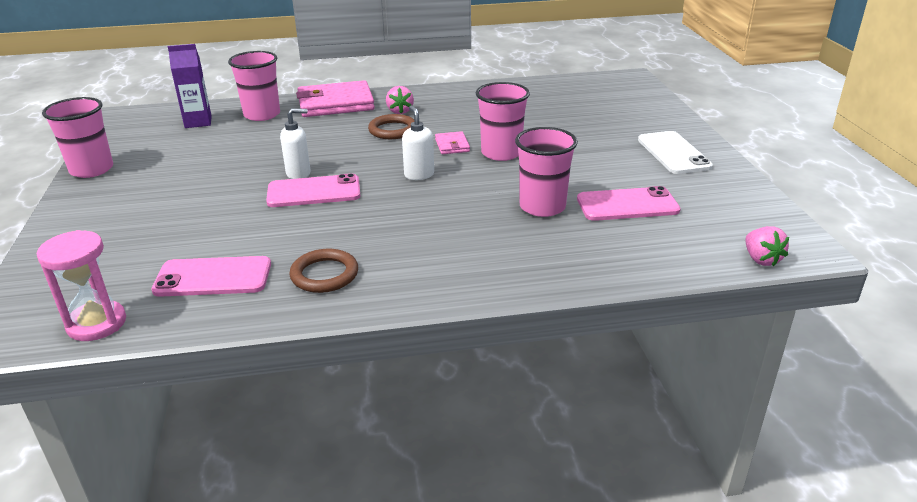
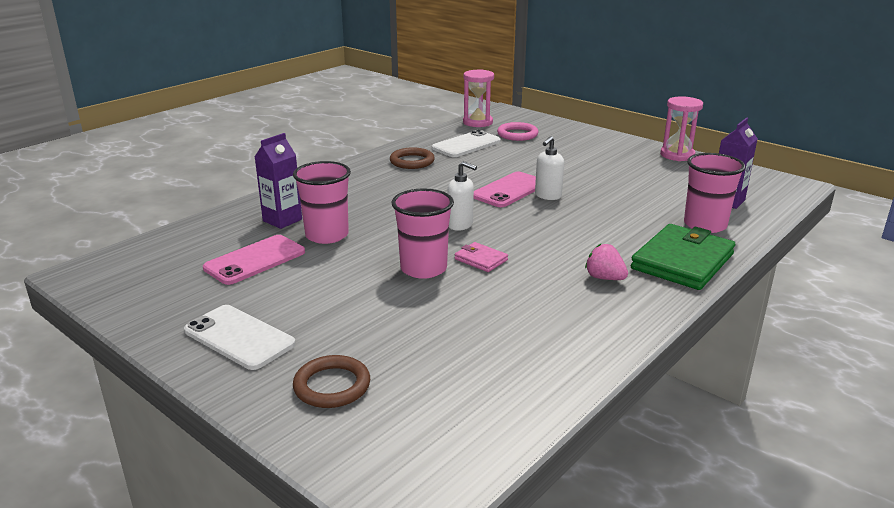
camera: 140 degrees right, 5 degrees down
(91, 169) = (677, 155): pink cup -> pink hourglass
(122, 269) = (517, 134): none -> pink ring
(213, 277) = (466, 145): pink phone -> white phone
(335, 103) = (682, 261): pink wallet -> green wallet
(392, 130) = (563, 254): brown ring -> brown ring (332, 386)
(569, 241) = (282, 220): none -> purple carton
(761, 259) = (121, 254): pink strawberry -> none

